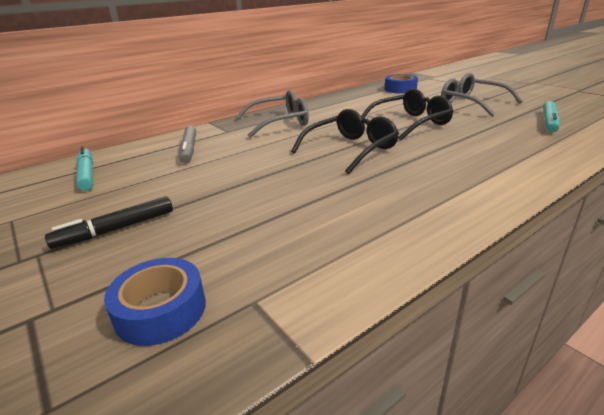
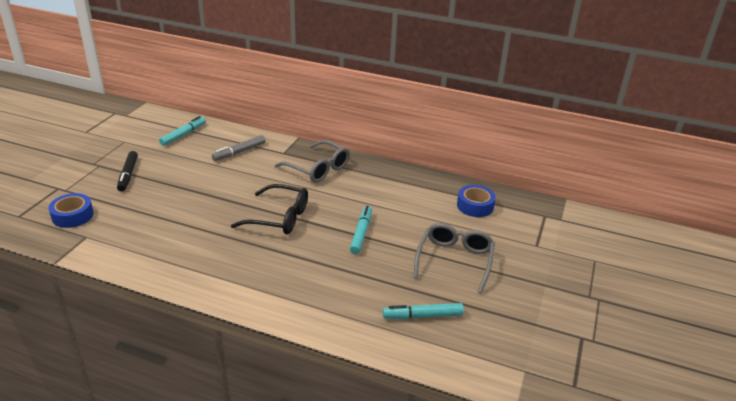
camera: 55 degrees right, 5 degrees up
(116, 229) = (128, 175): black marker -> black marker turned 120 degrees counterclockwise
(410, 123) = (361, 233): black glasses -> turquoise marker

